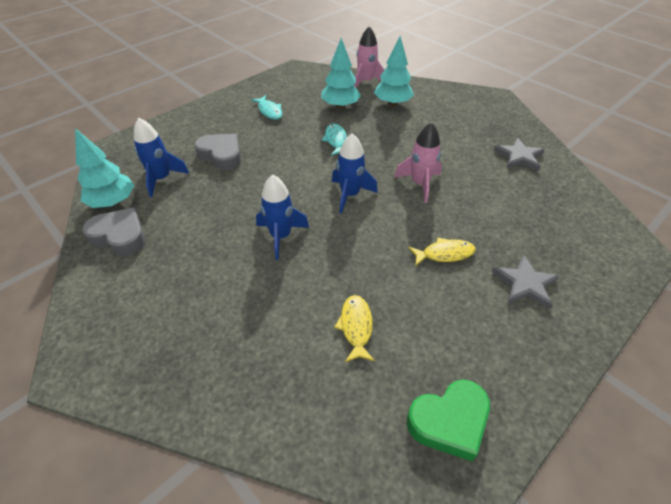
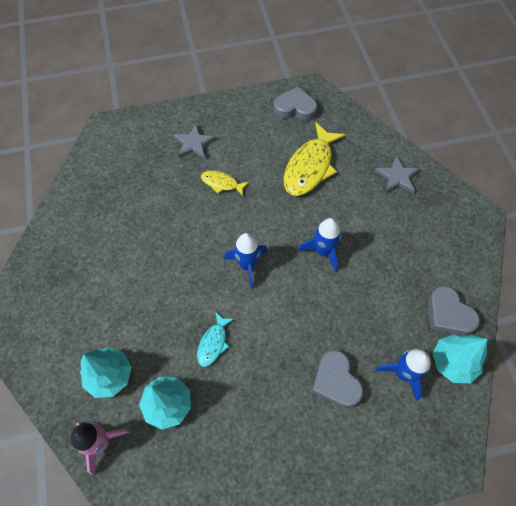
camera: 150 degrees left, 15 degrees up
(269, 111) = (252, 441): turquoise fish -> none
(356, 327) = (310, 167): yellow fish -> yellow fish, size x1.95
(419, 184) = (184, 248): pink rocket -> none
(449, 421) = (295, 108): green heart -> grey heart
(519, 156) = (78, 234): grey star -> grey star (397, 177)

